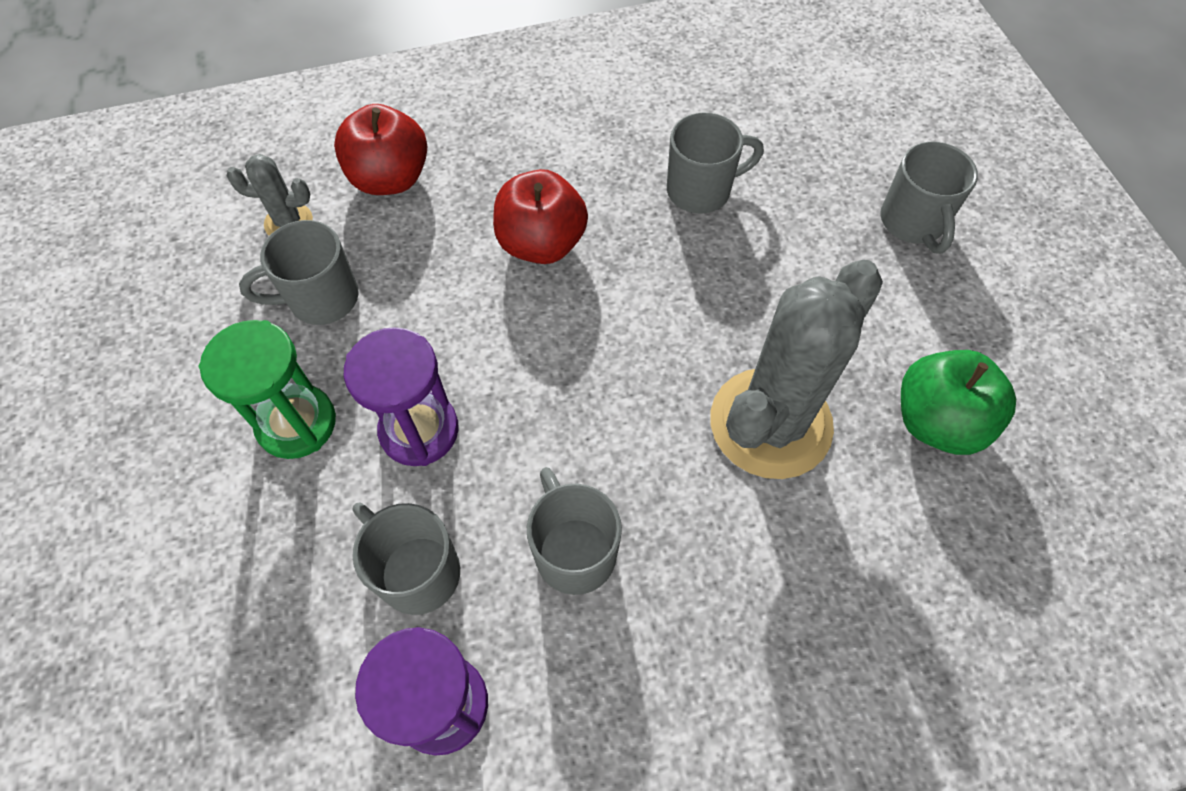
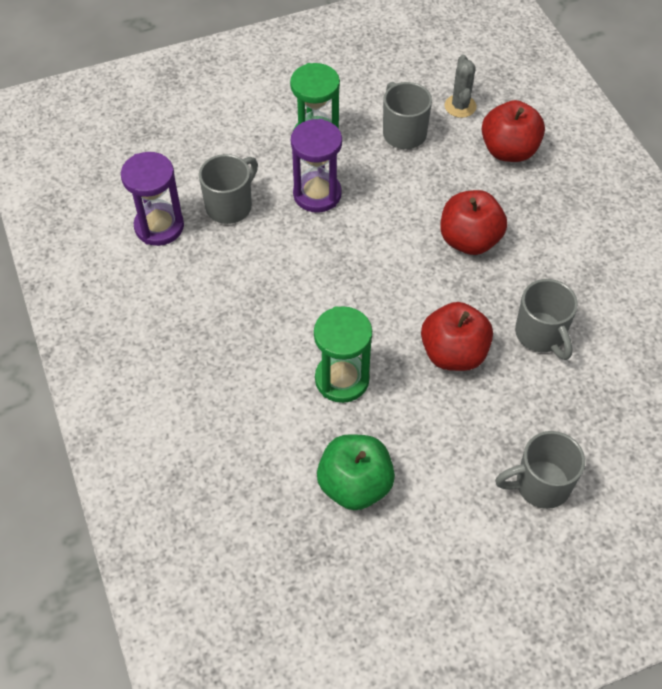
camera: 85 degrees right, 5 degrees down
(574, 551) = (245, 277): grey mug -> none
(727, 285) = (453, 353): none -> red apple
(770, 423) = (342, 379): grey cactus -> green hourglass

